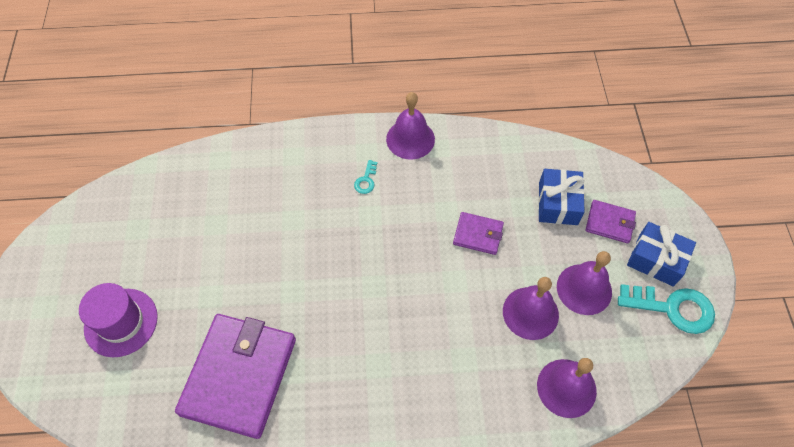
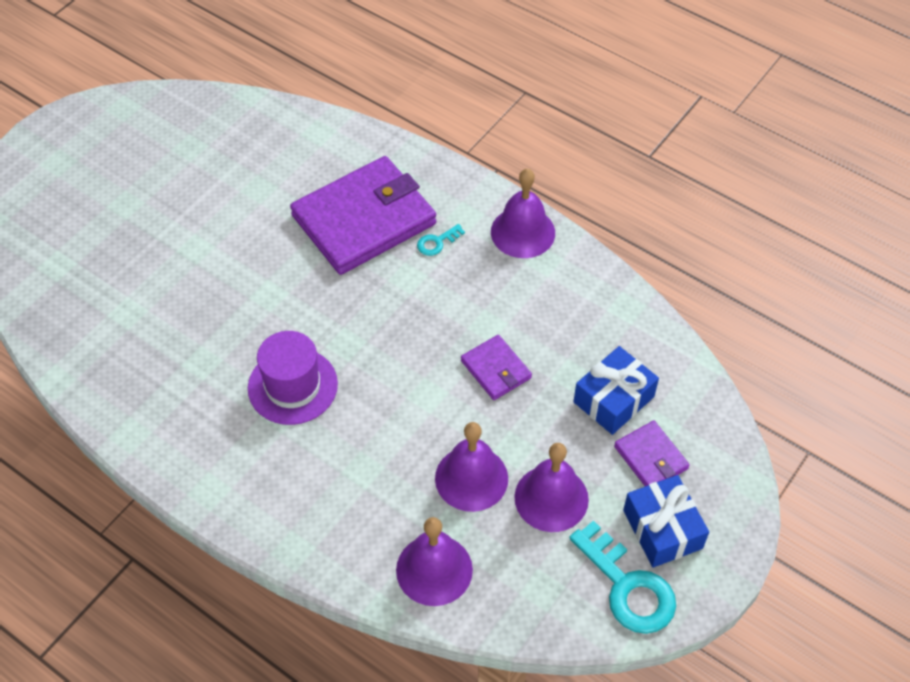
camera: 40 degrees right, 5 degrees down
(121, 322) = (104, 218): purple hat -> purple hat (292, 386)
(239, 376) = (154, 333): purple wallet -> purple wallet (364, 219)

